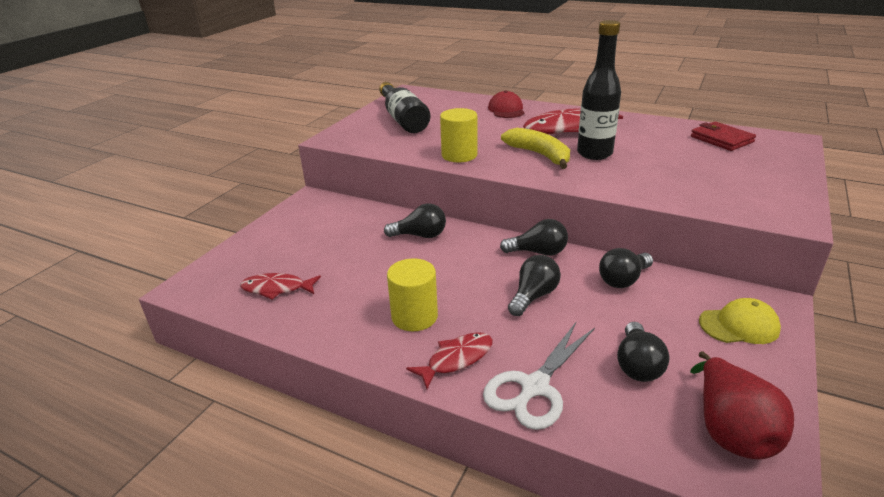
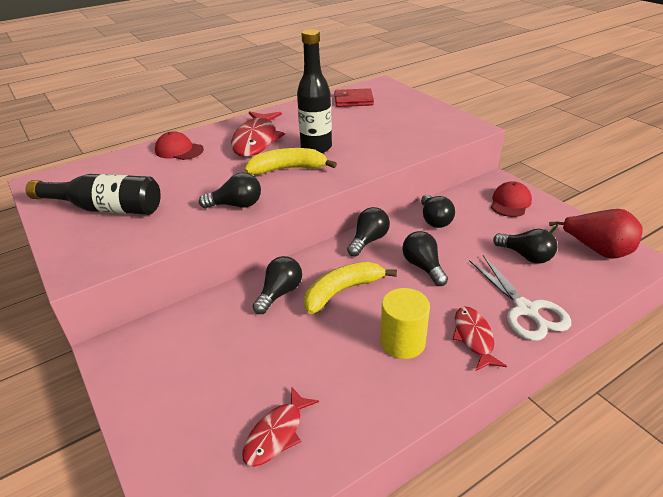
camera: 60 degrees left, 5 degrees up
(452, 263) = (342, 291): none -> yellow banana
(459, 155) = (236, 205): yellow cylinder -> black light bulb
(739, 325) = (510, 202): yellow cap -> red cap

